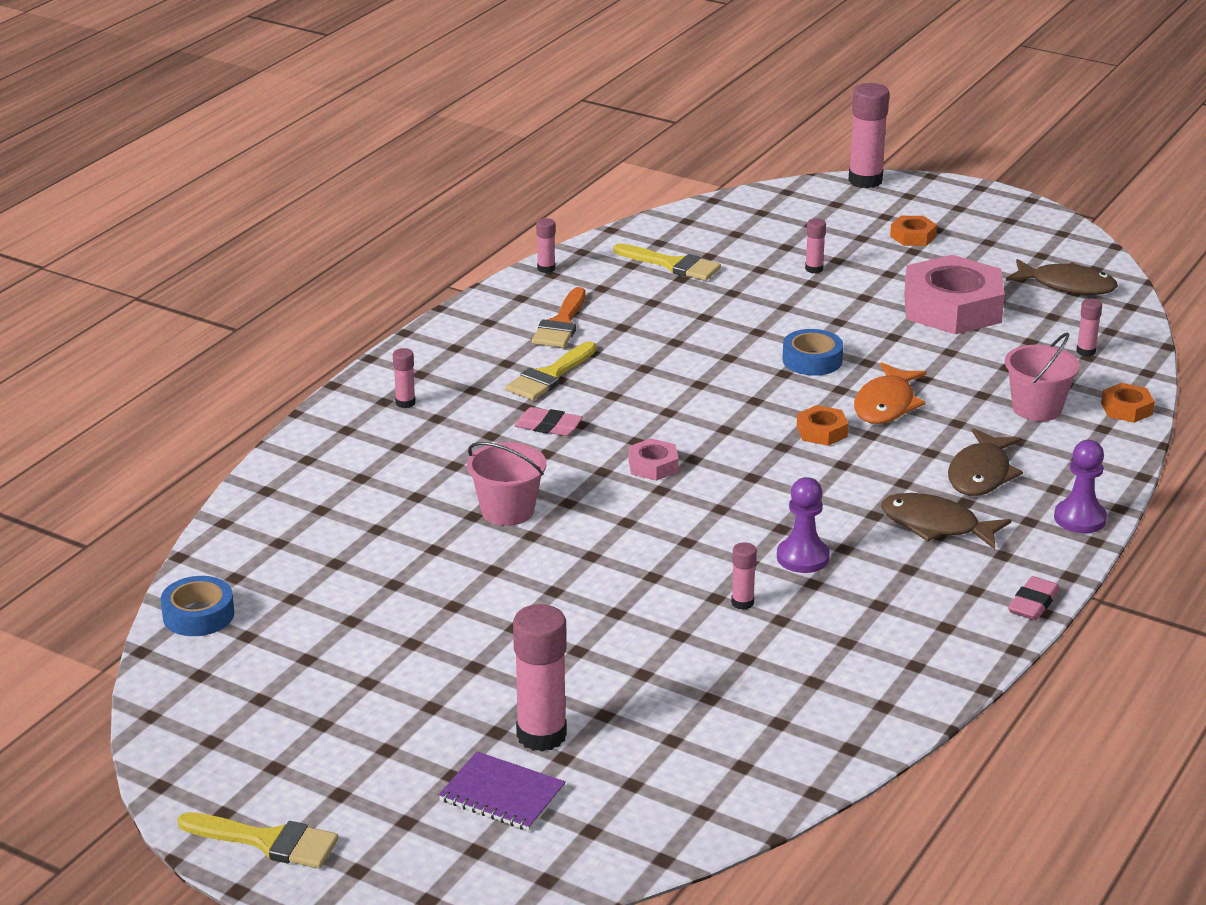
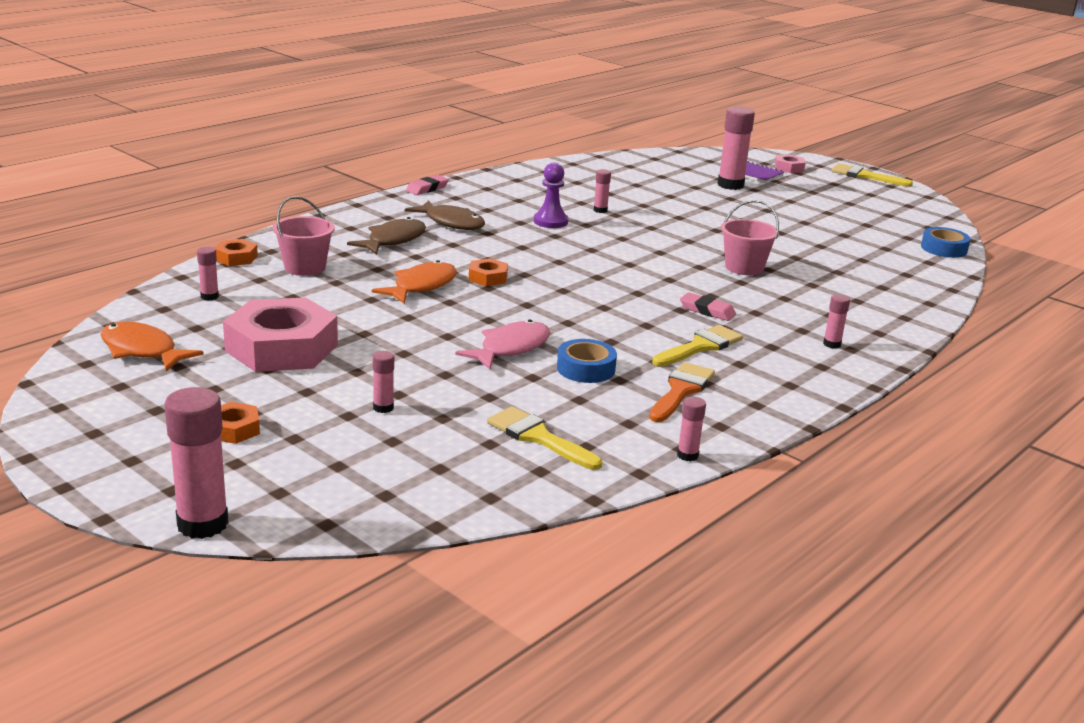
camera: 170 degrees left, 5 degrees down
(653, 466) = (630, 276): pink nut -> pink nut (789, 168)
(741, 342) = (510, 348): none -> pink fish
(812, 360) = (456, 325): blue tape -> blue tape (586, 369)
(1067, 286) = (142, 351): brown fish -> orange fish
(1080, 519) = (353, 213): purple pawn -> none

